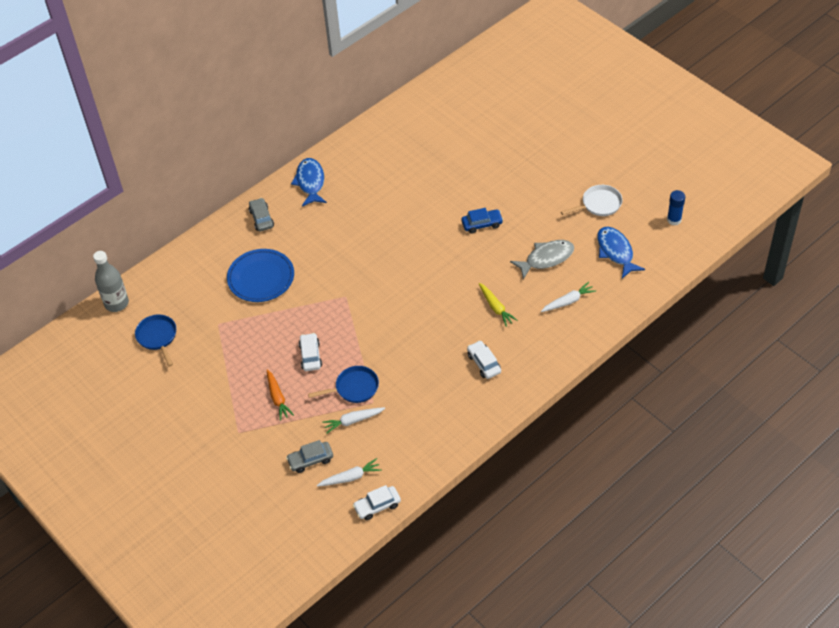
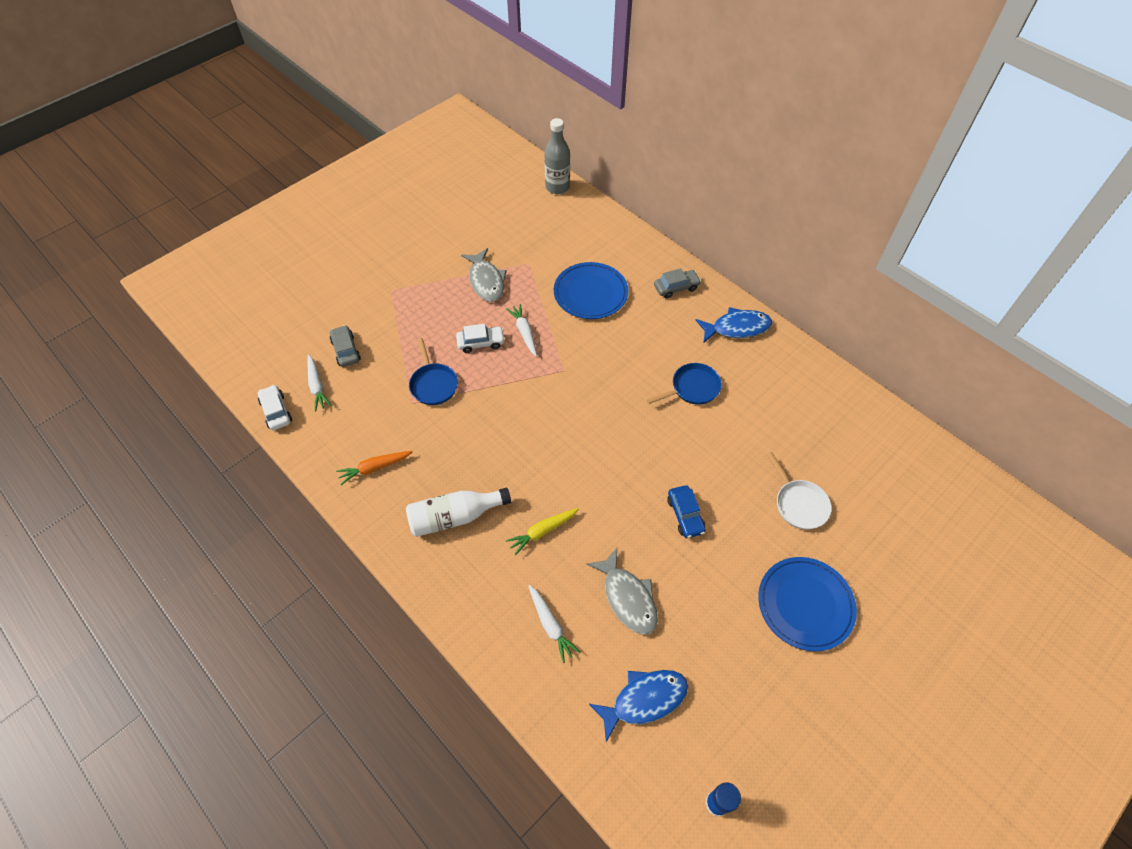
camera: 85 degrees right, 5 degrees up
(158, 337) = (514, 220): blue pan -> blue pan (692, 388)
(236, 356) = (486, 281): none -> grey fish
(278, 398) = (428, 318): orange carrot -> orange carrot (374, 468)
(353, 421) = (389, 385): white carrot -> white carrot (524, 332)
(484, 363) = (455, 517): white car -> white bottle
(547, 167) = (805, 604): none -> blue plate
(599, 204) = (738, 679): white pan -> white pan (799, 504)

